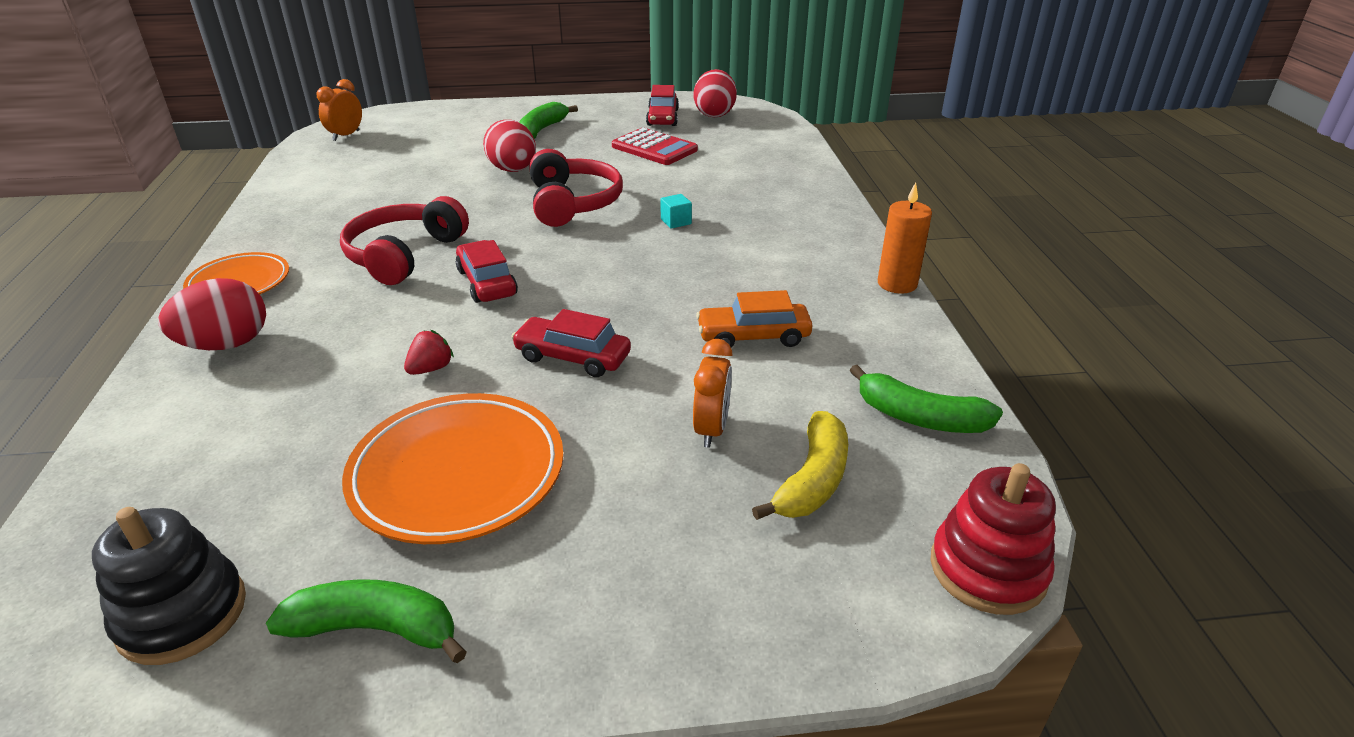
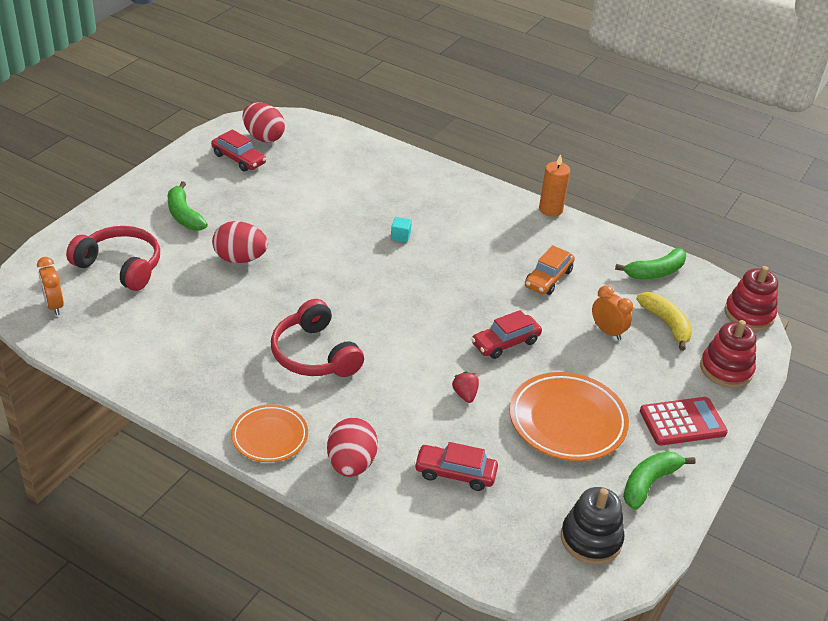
camera: 55 degrees left, 5 degrees up
(487, 282) = (391, 337): red car -> red car (455, 473)
(572, 203) = (326, 259): red headphones -> red headphones (120, 266)
(654, 148) = (285, 189): red calculator -> red calculator (682, 422)
(791, 603) = (726, 369): none -> red stacking toy

